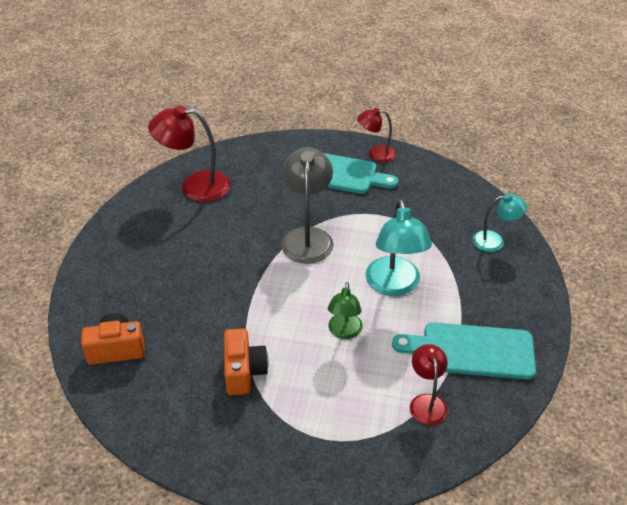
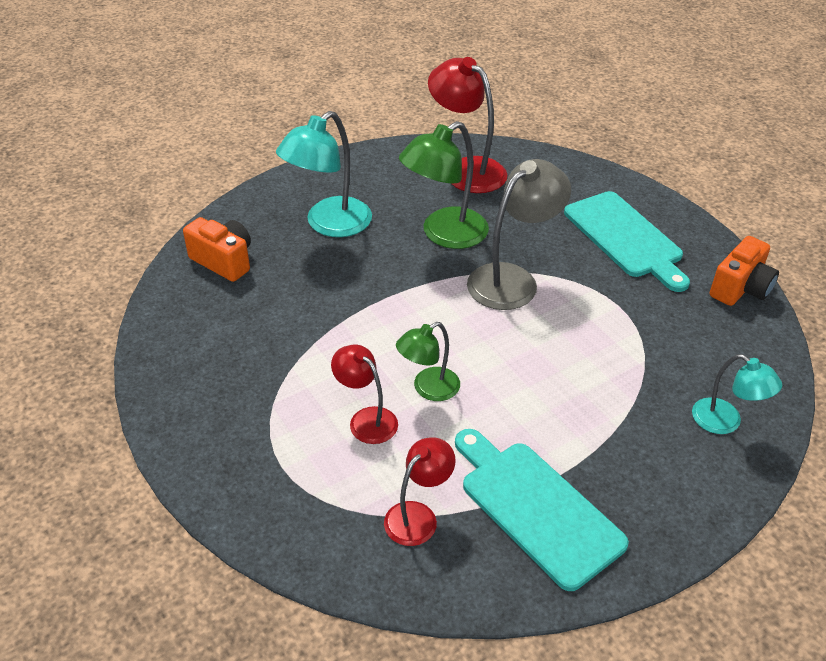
camera: 45 degrees right, 0 degrees up
(235, 236) = (444, 234): none -> green lamp
(244, 372) = (293, 354): orange camera -> orange camera (740, 288)
(376, 154) = (700, 246): red lamp -> red lamp (366, 419)
(394, 285) = (540, 384): turquoise lamp -> turquoise lamp (329, 224)

